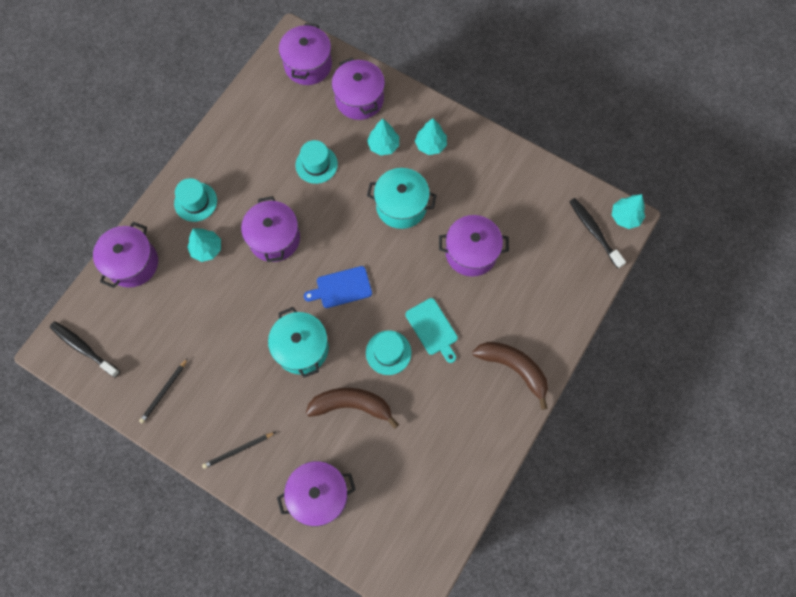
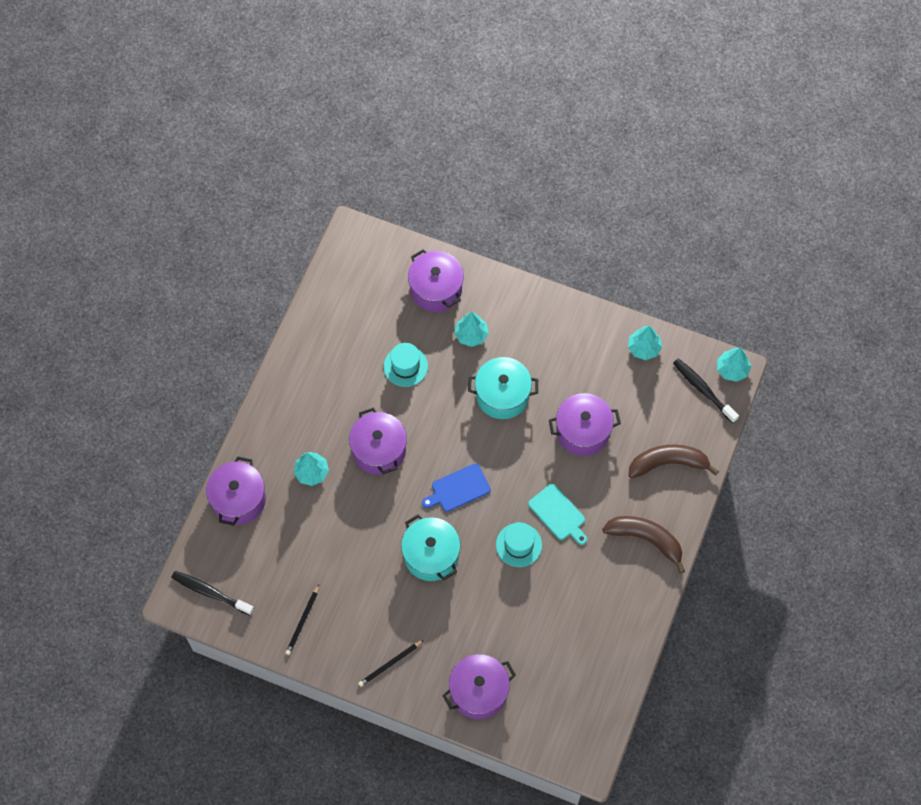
camera: 10 degrees left, 5 degrees down
(195, 202) = (288, 426): turquoise hat -> none
(308, 65) = (373, 261): purple pot -> none
(351, 405) = (493, 602): brown banana -> brown banana (668, 463)
(430, 145) = (520, 326): turquoise tree -> turquoise tree (643, 348)

